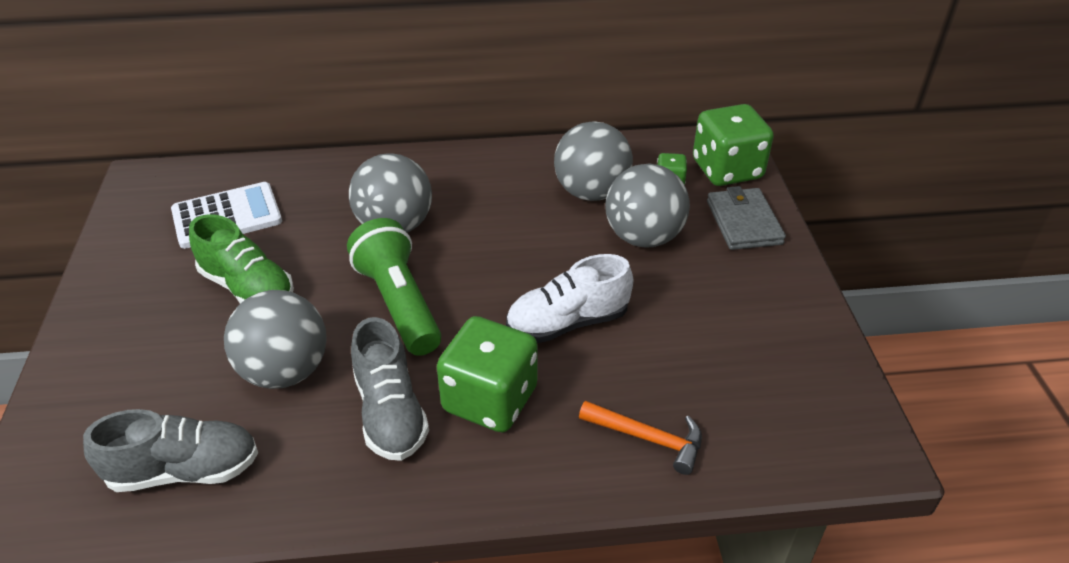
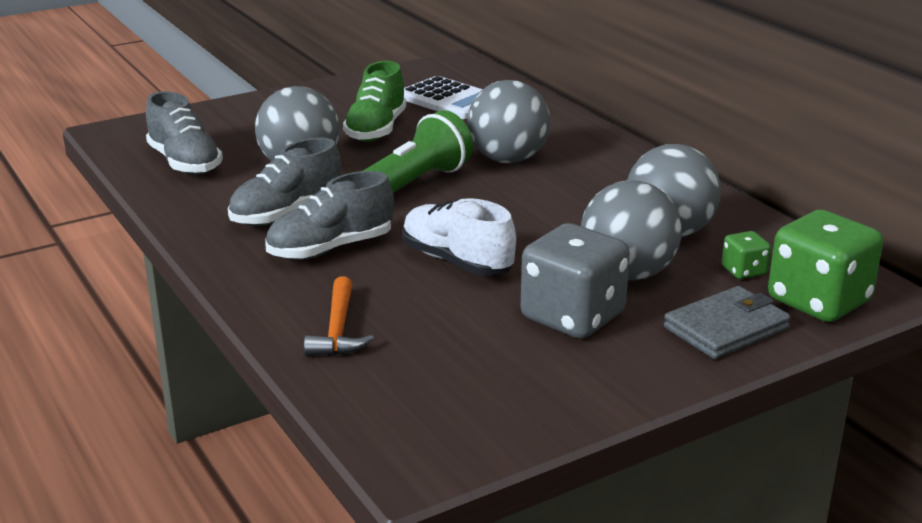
camera: 65 degrees right, 15 degrees down
(490, 399) = (330, 249): green dice -> grey shoe
(693, 289) = (572, 317): none -> grey dice

